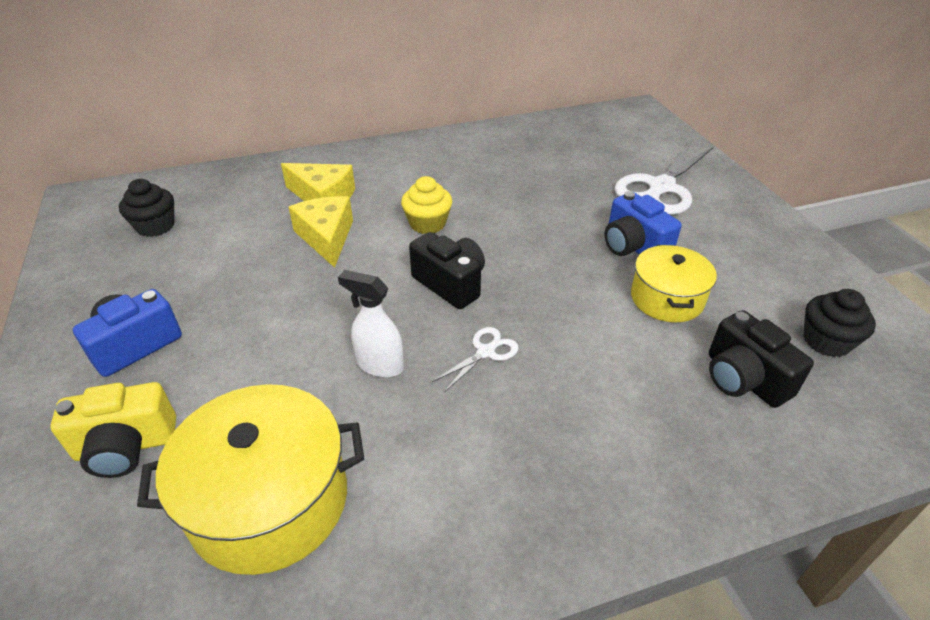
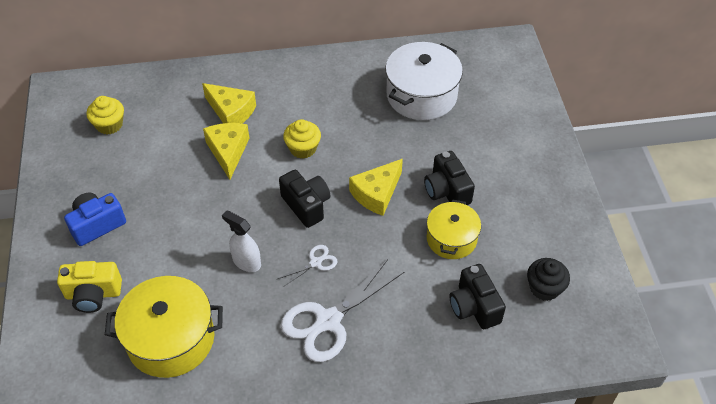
camera: 10 degrees right, 10 degrees up
(155, 226) = (109, 125): black cupcake -> yellow cupcake
(542, 260) = (376, 193): none -> yellow cheese
(558, 160) = (421, 95): none -> white pot
(633, 246) = (447, 190): blue camera -> black camera
(661, 187) = (493, 135): white scissors -> white scissors (328, 321)

